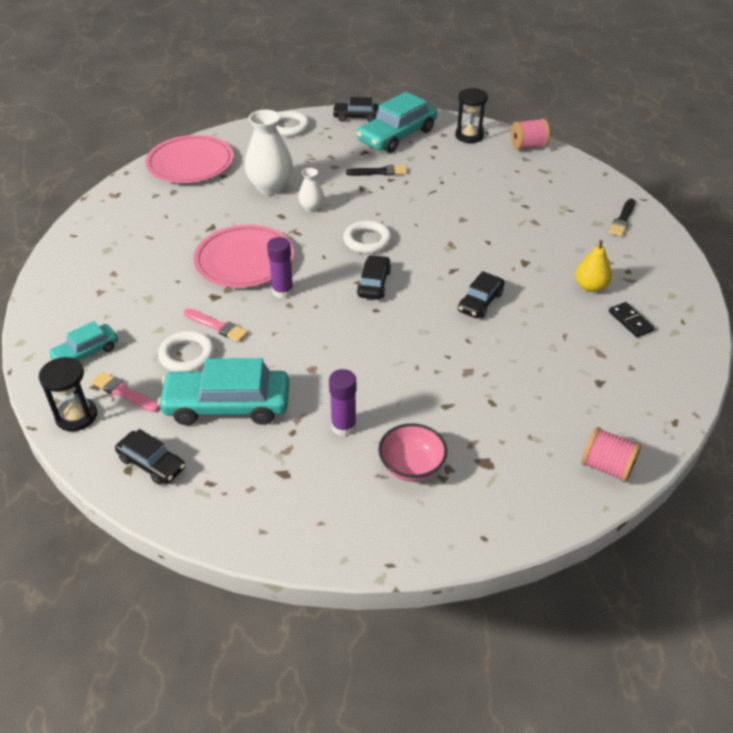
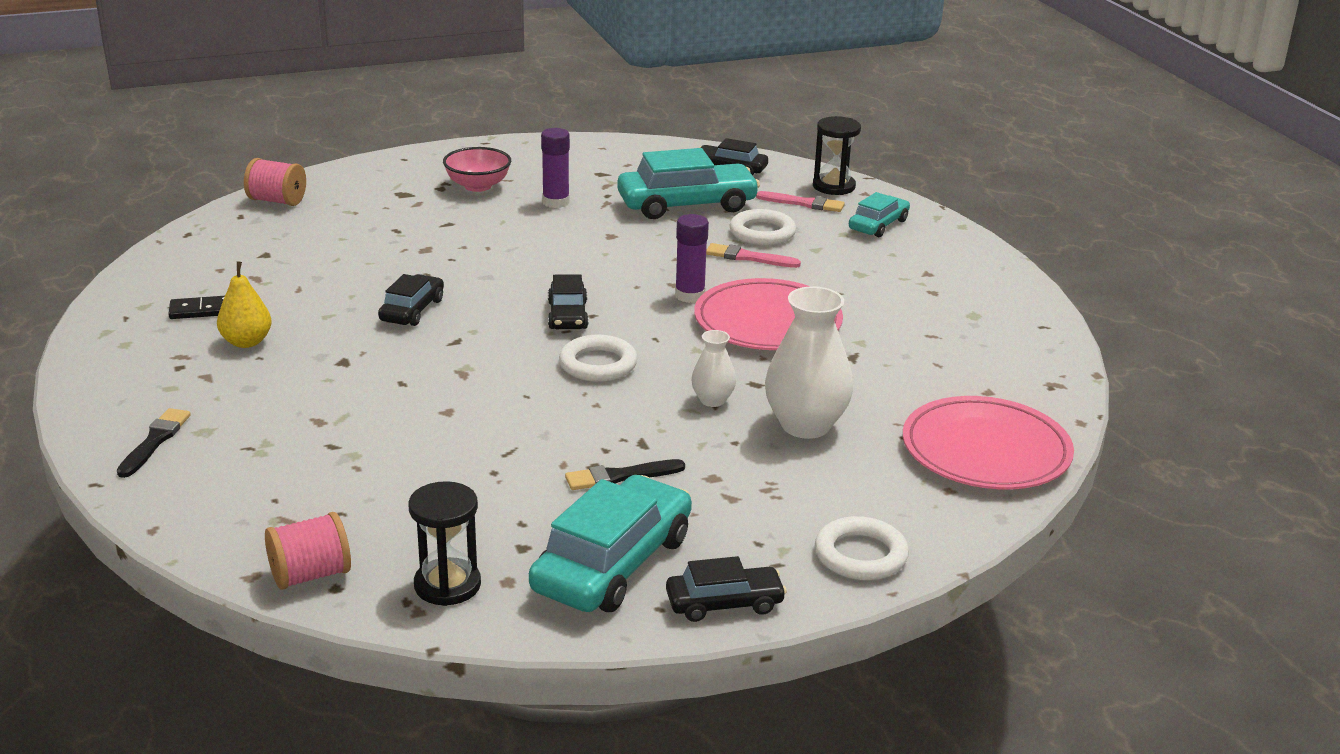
camera: 165 degrees right, 15 degrees down
(630, 321) = (201, 310): black domino -> black domino turned 60 degrees counterclockwise

